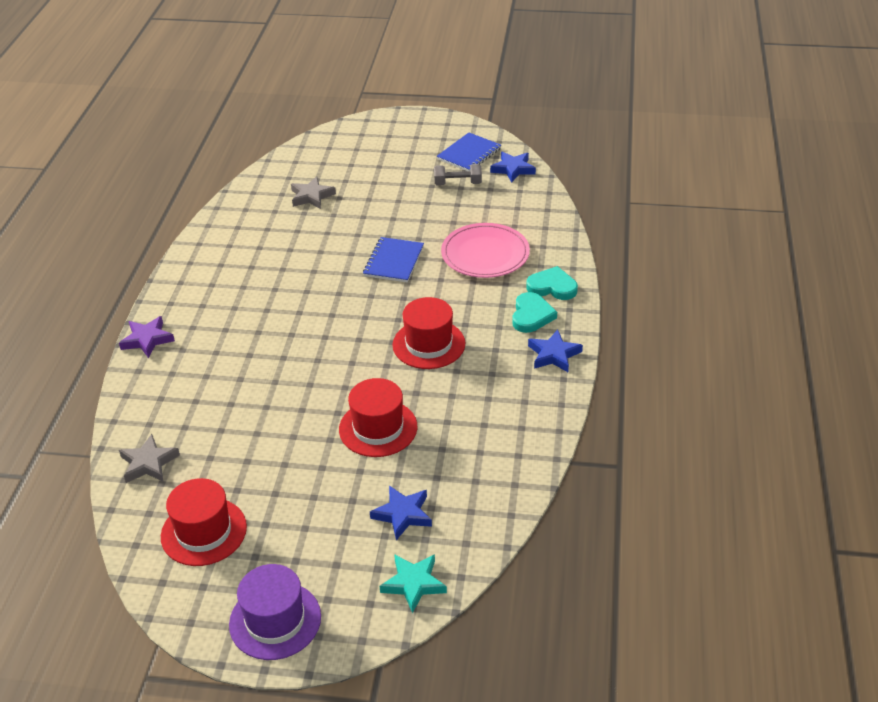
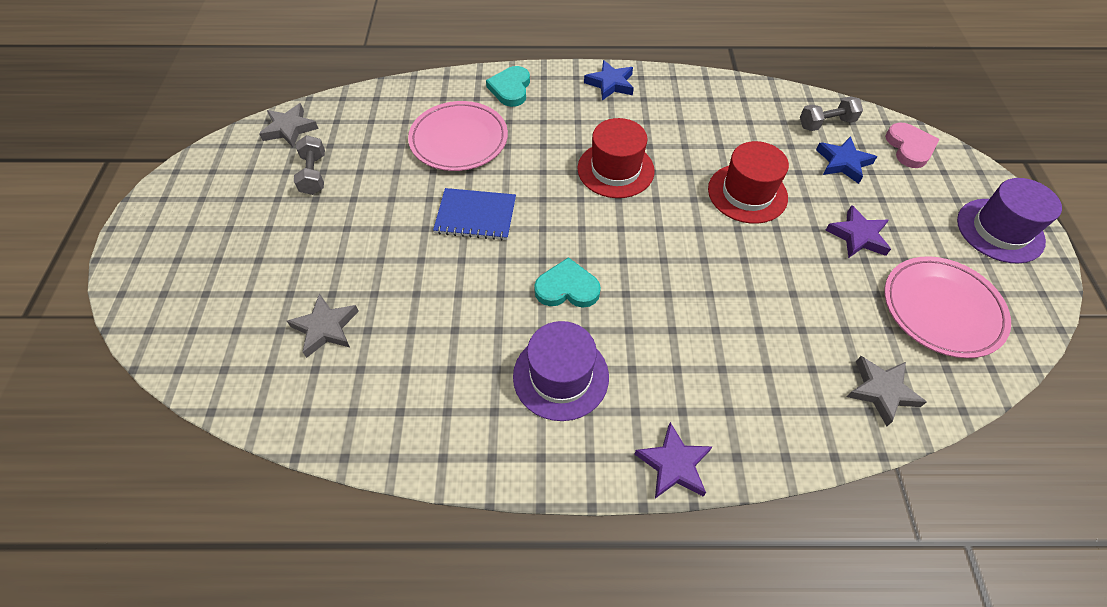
camera: 100 degrees left, 15 degrees up
(204, 531) = (942, 309): red hat -> pink plate
(233, 295) = (561, 376): none -> purple hat
(303, 496) = (858, 236): none -> purple star
(414, 584) = (909, 148): turquoise star -> pink heart
(466, 517) = (826, 123): none -> grey dumbbell
(469, 154) = (246, 170): blue notebook -> none
(513, 169) = (290, 129): blue star -> grey star
(531, 315) = (557, 100): turquoise heart -> turquoise heart (567, 288)

